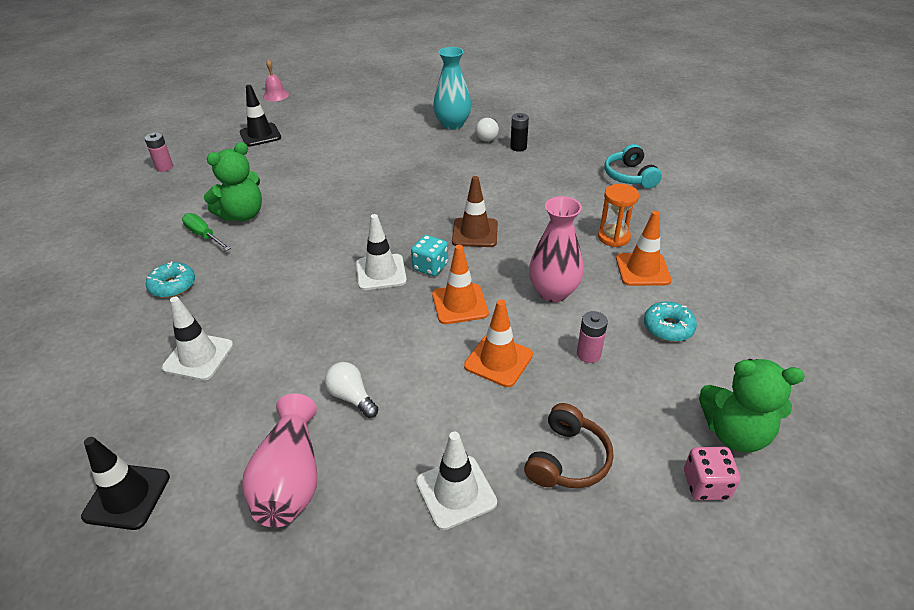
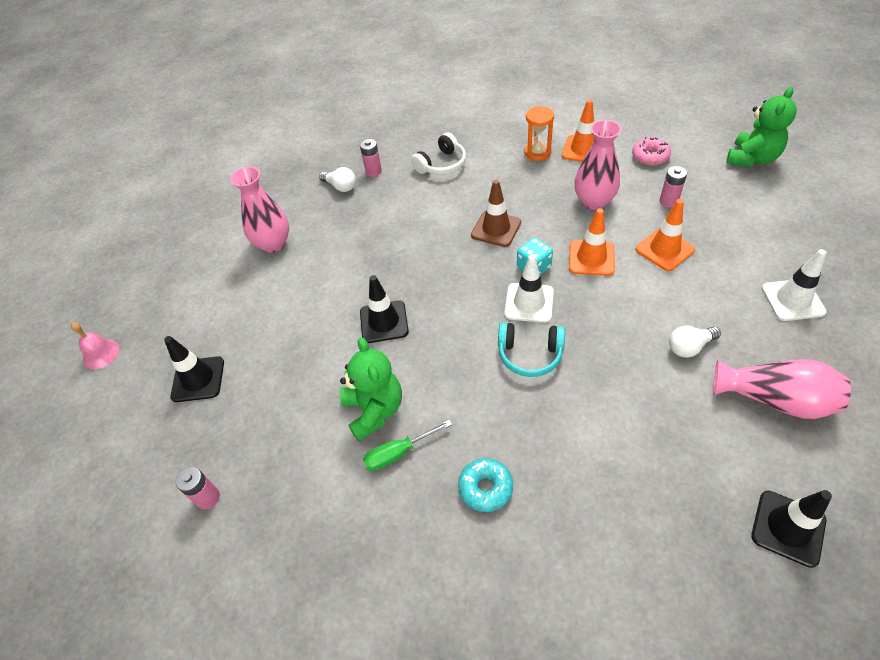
camera: 65 degrees left, 10 degrees up
(198, 356) = (612, 464): white traffic cone -> none
(334, 197) = (384, 322): none -> black traffic cone
(403, 125) = (273, 244): none -> pink vase
(452, 124) = (299, 206): turquoise vase -> none
(518, 147) = (373, 171): black battery -> pink battery
(552, 181) = (442, 164): none -> white headphones
(567, 459) = (767, 237): brown headphones -> none
(630, 176) = (459, 121): turquoise headphones -> turquoise headphones (530, 355)
(668, 327) = (650, 156): turquoise donut -> pink donut
(706, 484) = (791, 183): pink dice -> none

